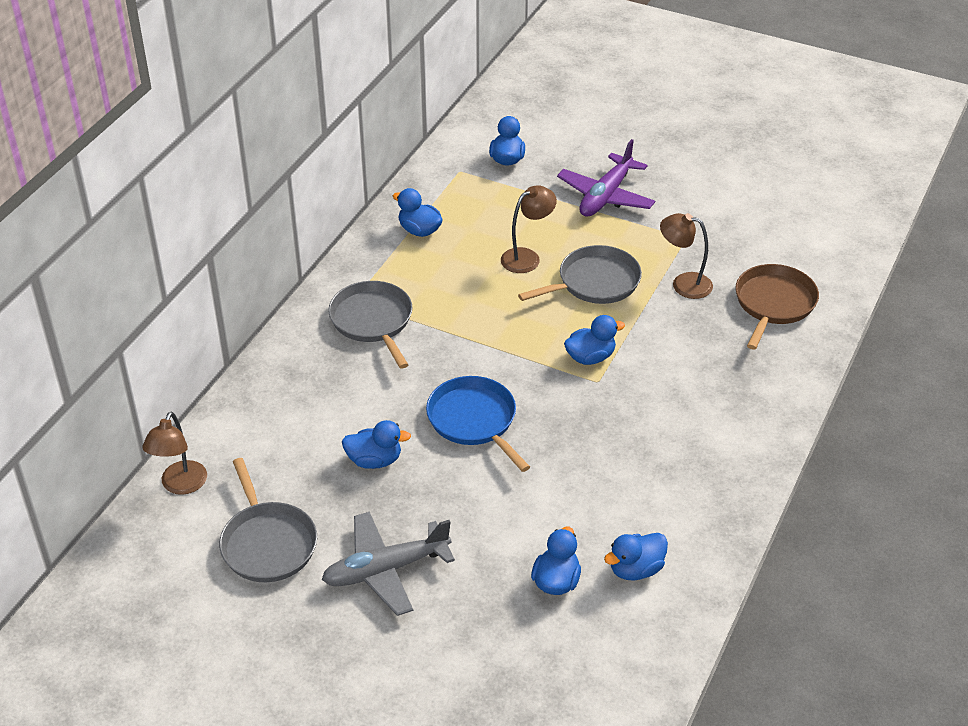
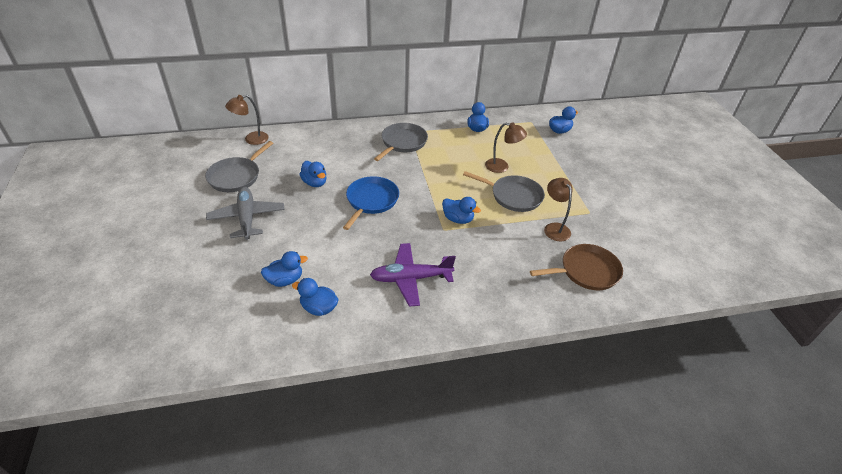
camera: 50 degrees right, 0 degrees up
(385, 570) = (247, 218): grey plane -> grey plane turned 45 degrees clockwise
(606, 196) = (580, 171): purple plane -> purple plane (410, 278)

